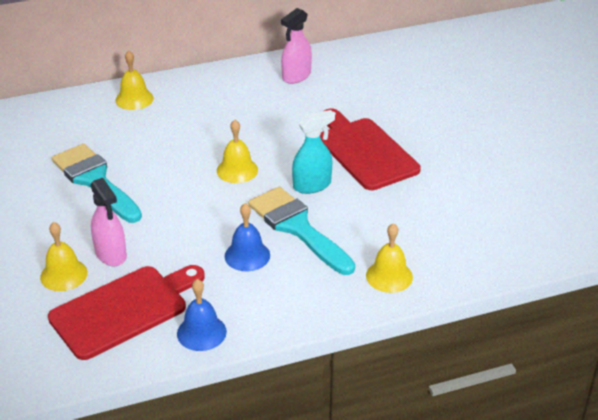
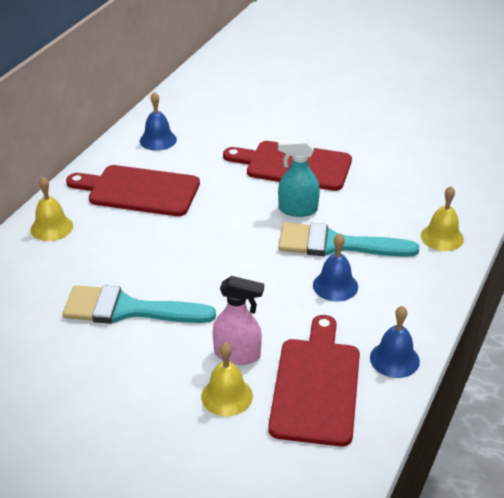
camera: 45 degrees left, 0 degrees up
(225, 106) = (139, 191): none -> red cutting board
(237, 170) = (227, 231): yellow bell -> none
(296, 76) = (158, 140): pink spray bottle -> blue bell
(312, 185) = (297, 209): turquoise spray bottle -> turquoise spray bottle turned 105 degrees counterclockwise

